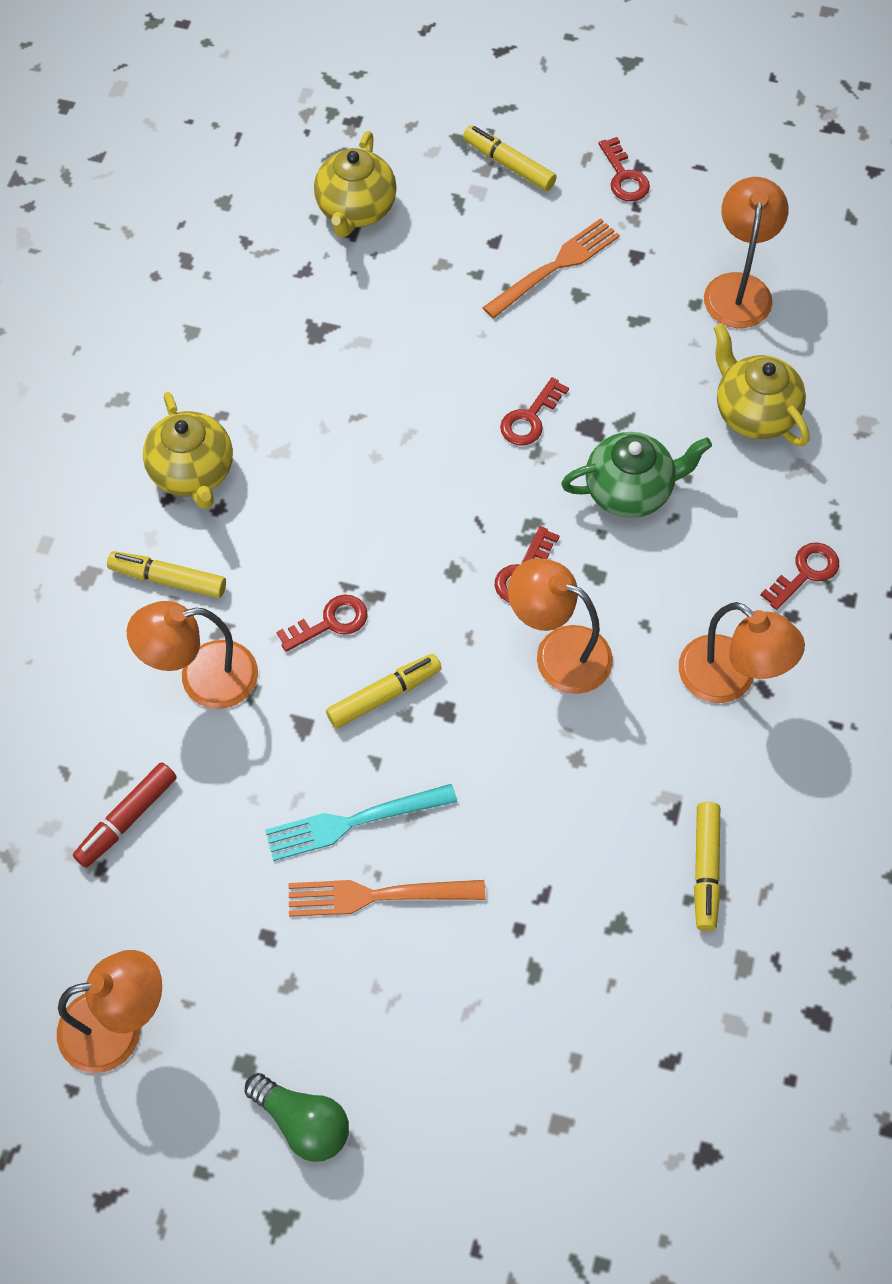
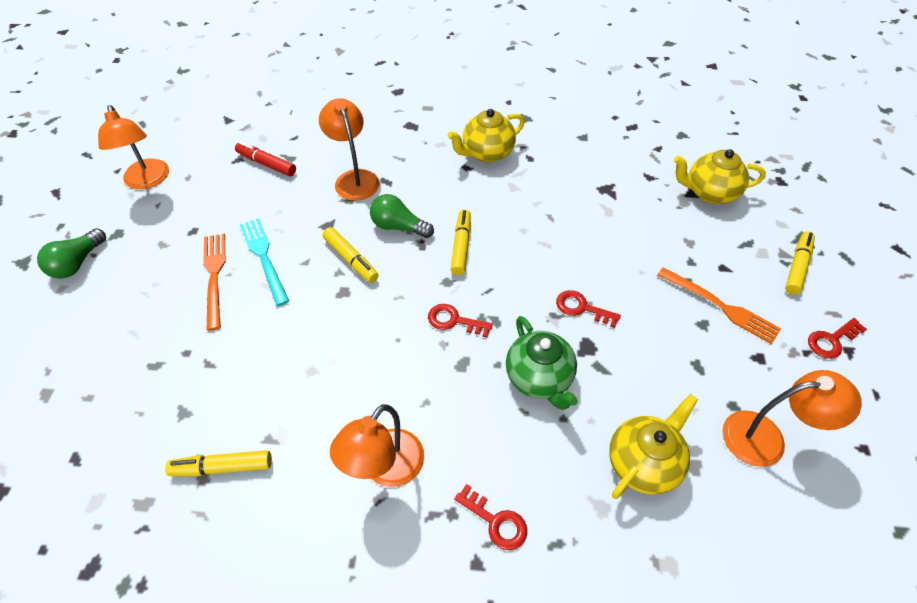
camera: 80 degrees right, 10 degrees down
(168, 579) = (415, 155): yellow marker -> yellow marker (461, 246)
(330, 622) = (398, 227): red key -> green light bulb
(558, 652) = (394, 349): orange lamp -> none

